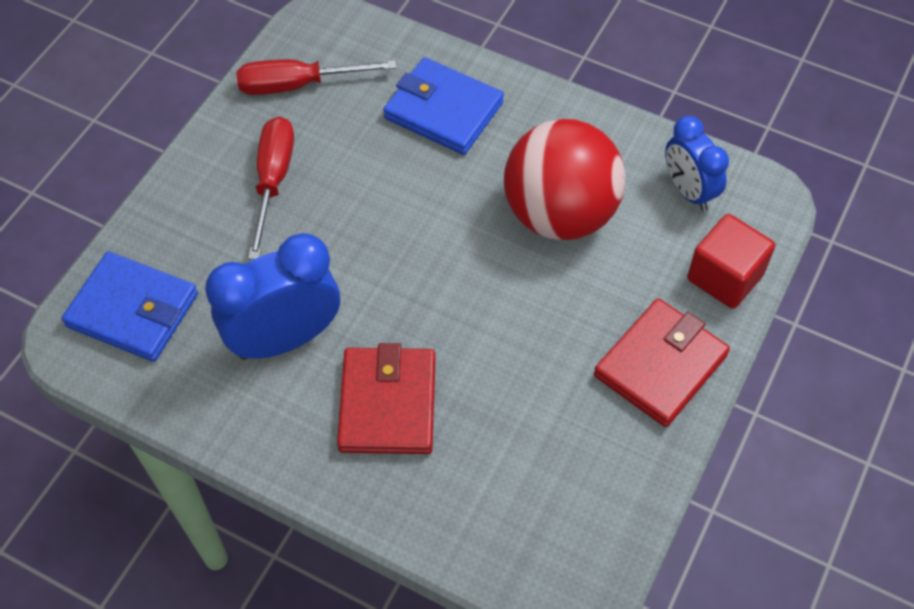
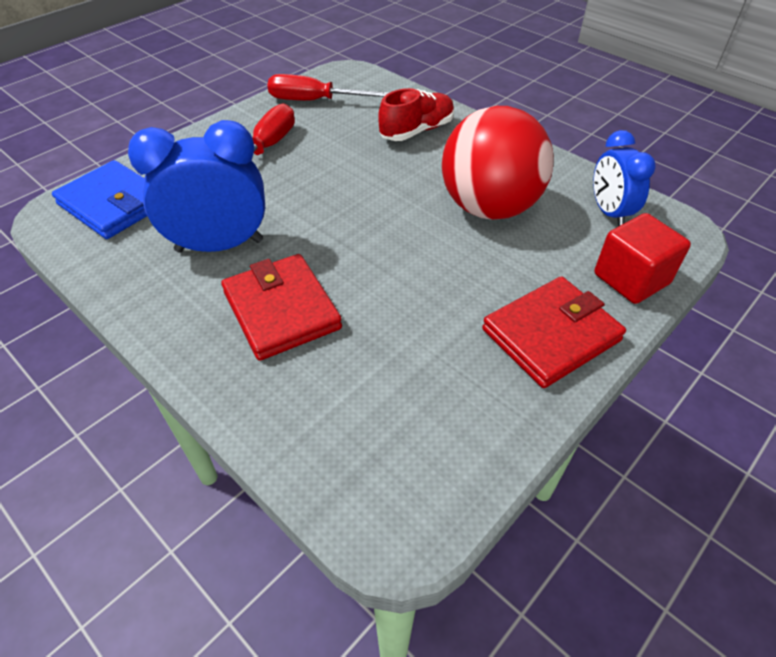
camera: 15 degrees right, 10 degrees down
(388, 404) = (281, 310): red wallet -> red wallet turned 45 degrees counterclockwise
(443, 110) = (417, 131): blue wallet -> red shoe

